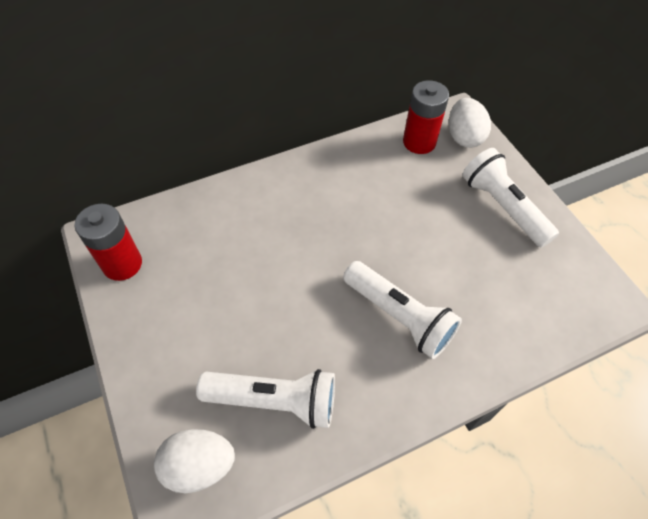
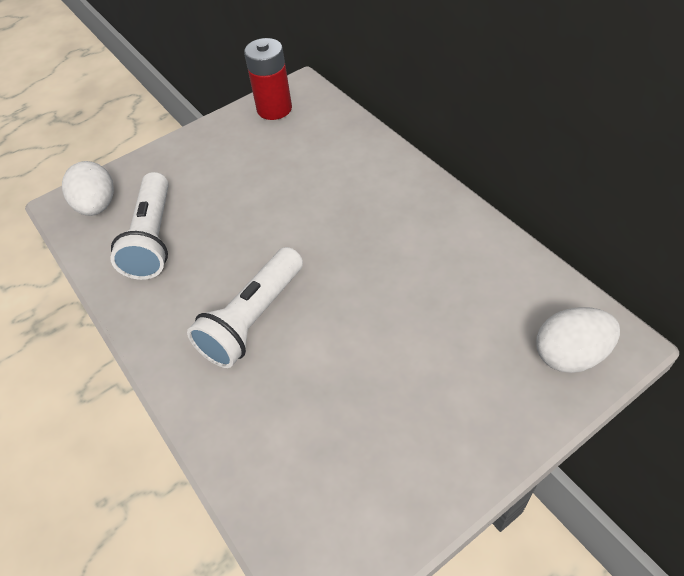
camera: 85 degrees right, 5 degrees down
(419, 142) = (532, 301): red battery -> none
(503, 207) = (450, 417): white flashlight -> none

